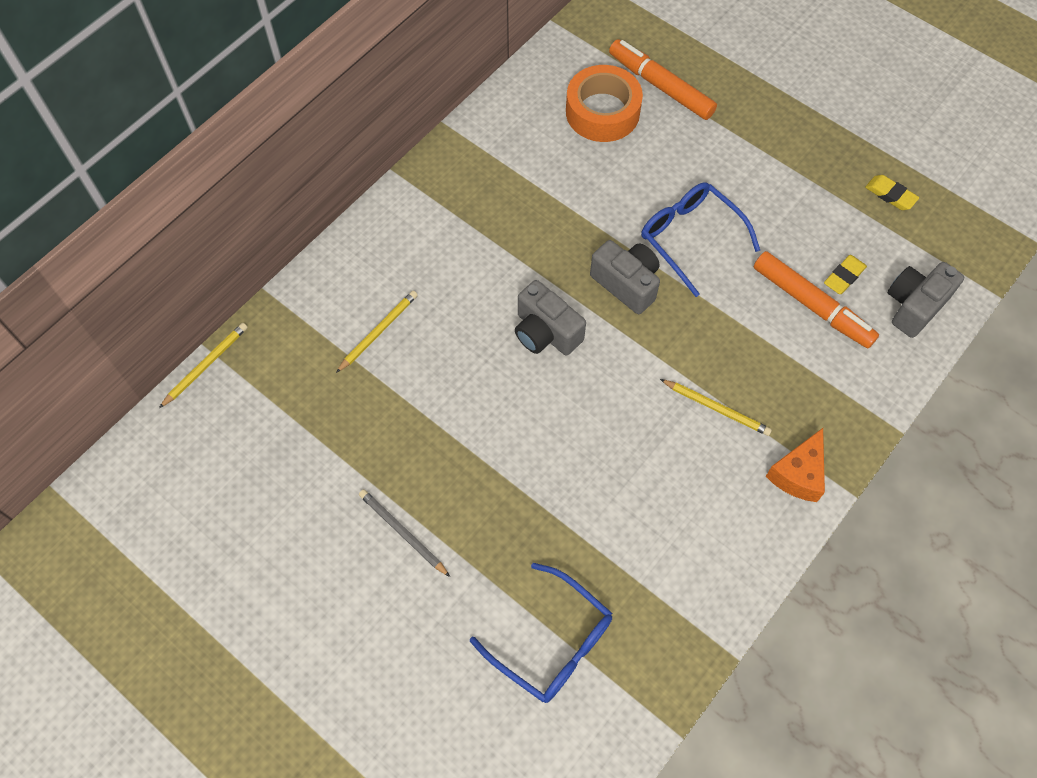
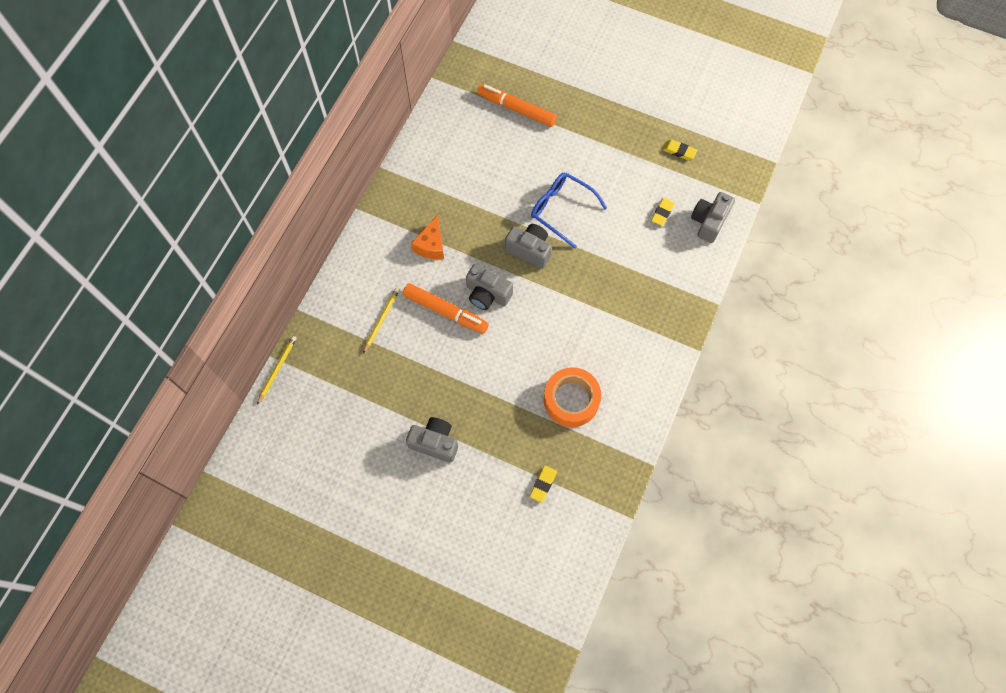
camera: 15 degrees left, 5 degrees up
(402, 533) = (435, 443): grey pencil -> grey camera
(552, 642) = (543, 484): blue glasses -> yellow eraser
(602, 112) = (483, 136): orange tape -> orange tape (571, 400)
(716, 408) = (604, 317): yellow pencil -> none
(798, 474) = (663, 345): orange cheese -> orange cheese (431, 245)
(812, 305) = (647, 236): orange marker -> orange marker (445, 311)

